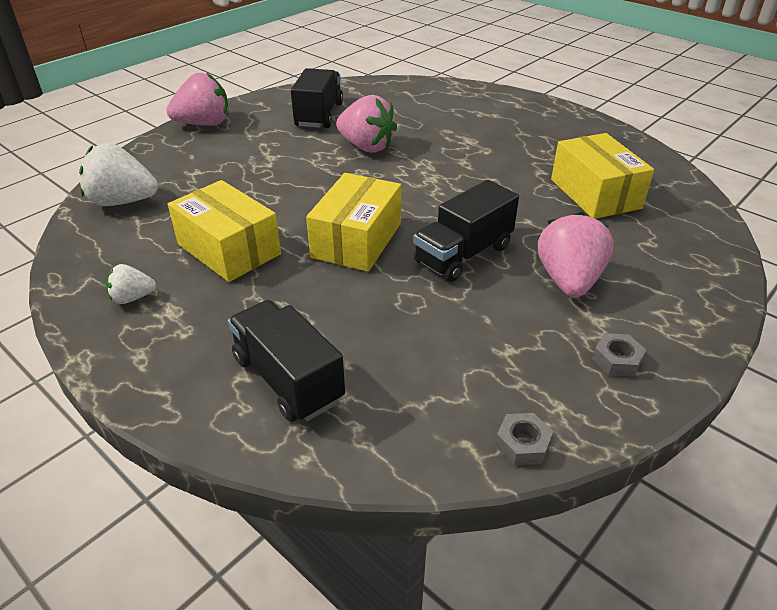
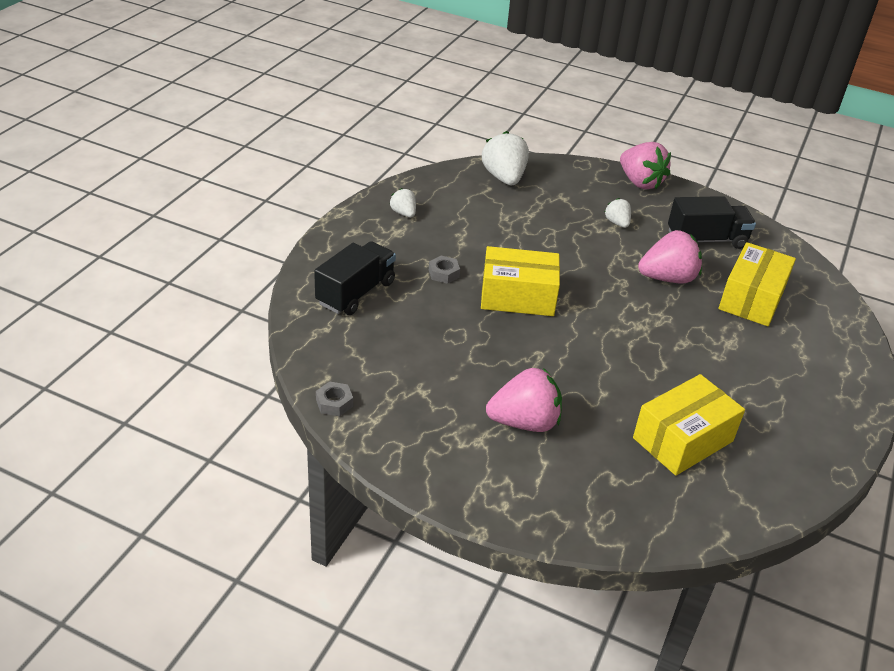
camera: 70 degrees right, 0 degrees up
(229, 249) = (474, 238): yellow box -> yellow box (751, 299)
(263, 152) = (617, 223): none -> white strawberry
(366, 147) = (667, 278): pink strawberry -> pink strawberry turned 120 degrees counterclockwise
(463, 254) = (529, 357): black truck -> none
(616, 360) = (434, 451): grey nut -> grey nut (443, 273)

